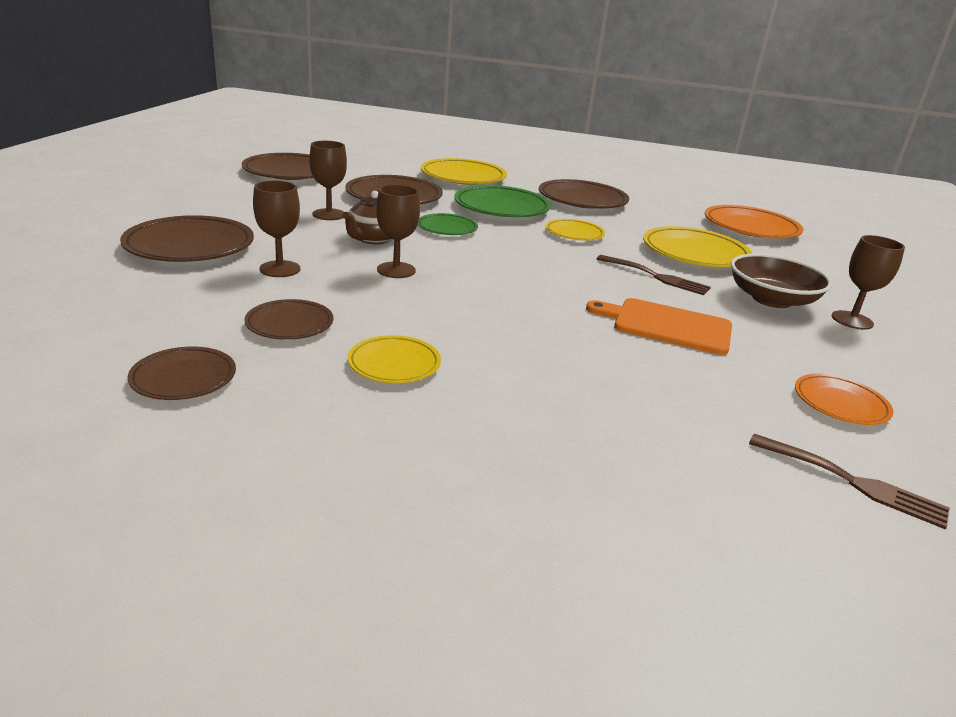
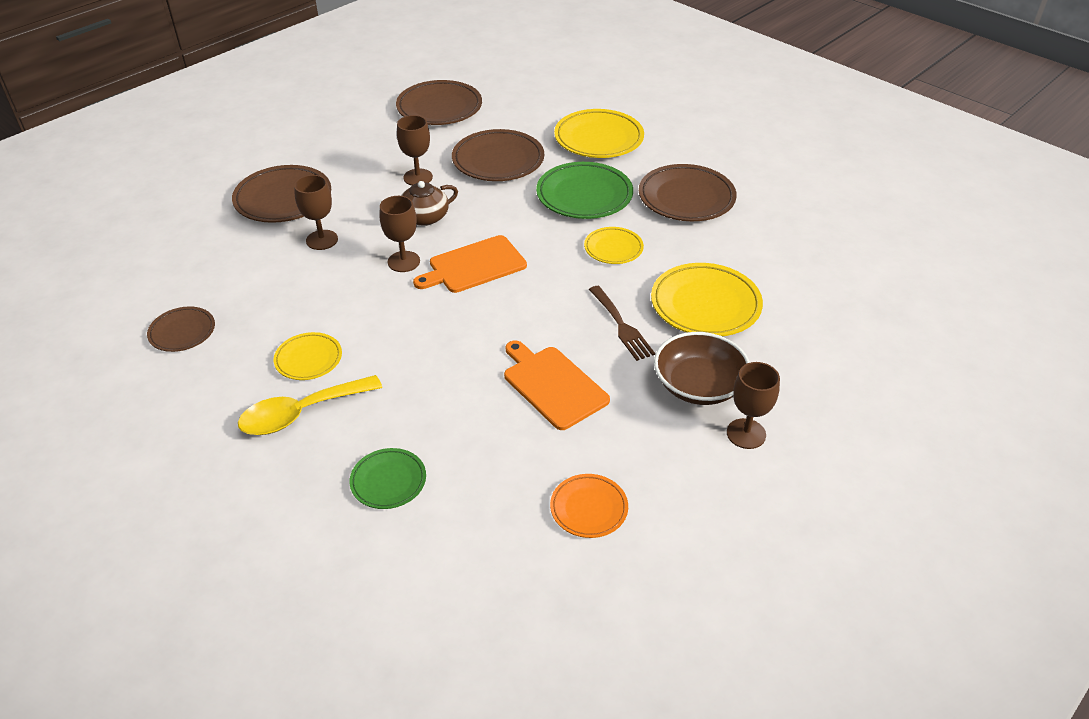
camera: 35 degrees right, 15 degrees up
(289, 324) = (279, 301): brown plate -> none
(447, 228) = (500, 216): green plate -> green plate (388, 481)
(451, 414) = (301, 413): none -> yellow spoon
(471, 262) = (474, 266): none -> orange cutting board
(751, 228) = (832, 281): orange plate -> none
(853, 482) = (495, 568): brown fork -> none

